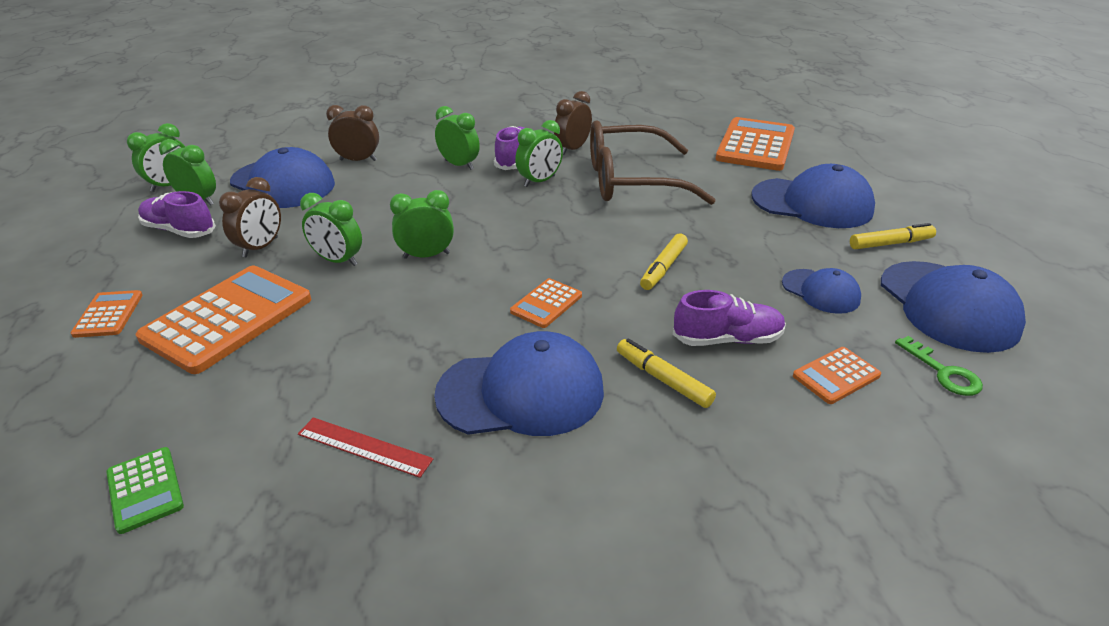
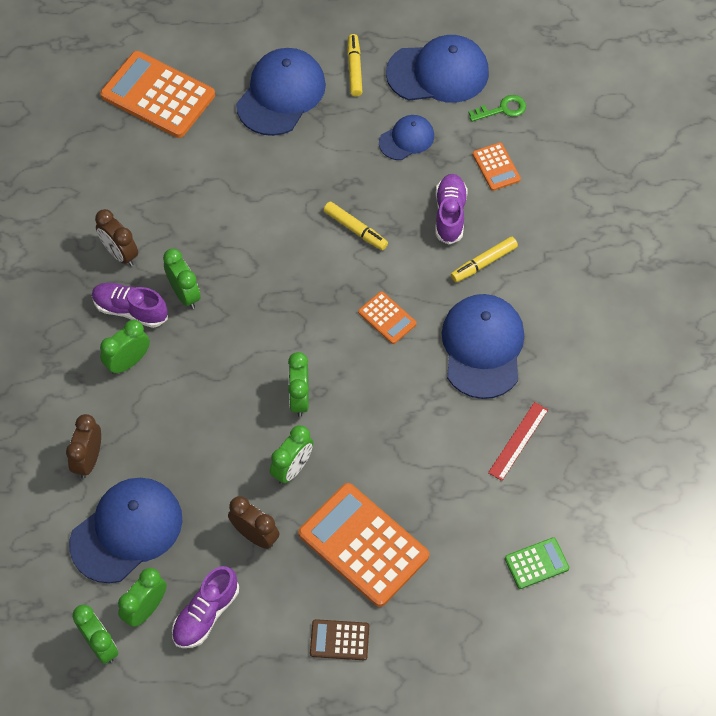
camera: 80 degrees left, 25 degrees up
(108, 314) = (339, 640): orange calculator -> brown calculator
(631, 181) = (204, 217): brown glasses -> none

